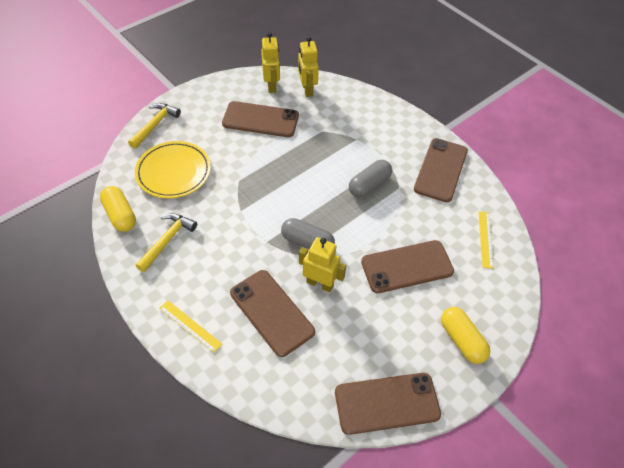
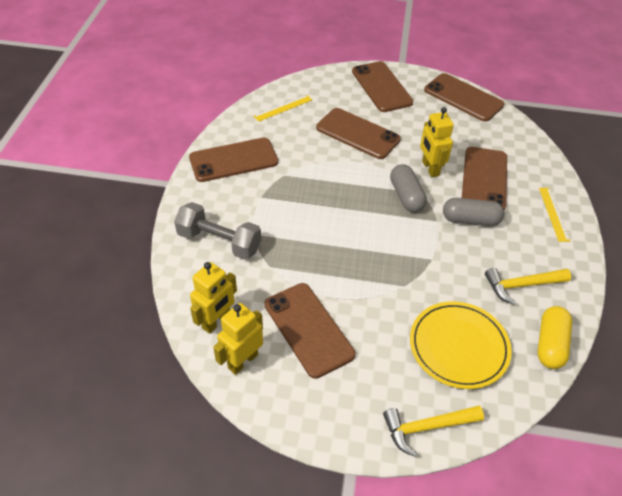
camera: 130 degrees left, 5 degrees down
(365, 121) = (219, 242): none -> grey dumbbell
(369, 185) = (302, 193): grey capsule -> grey capsule (470, 220)
(461, 340) = (381, 87): yellow capsule -> brown phone

